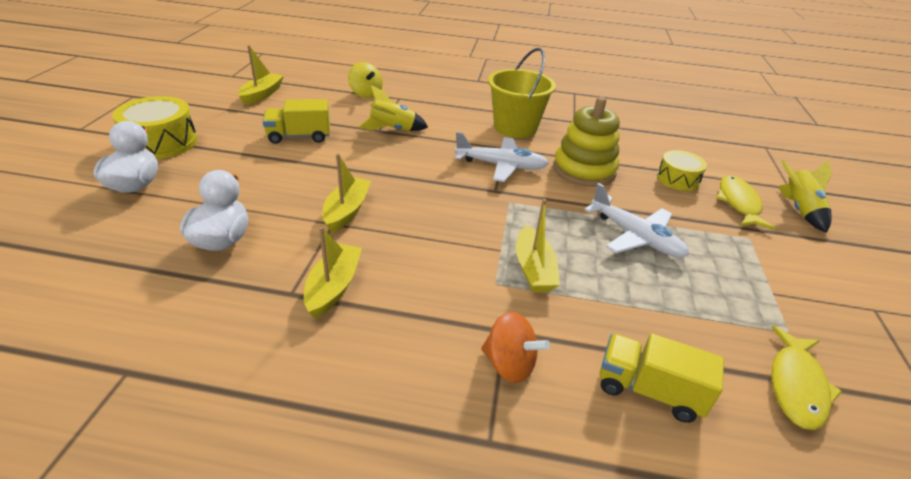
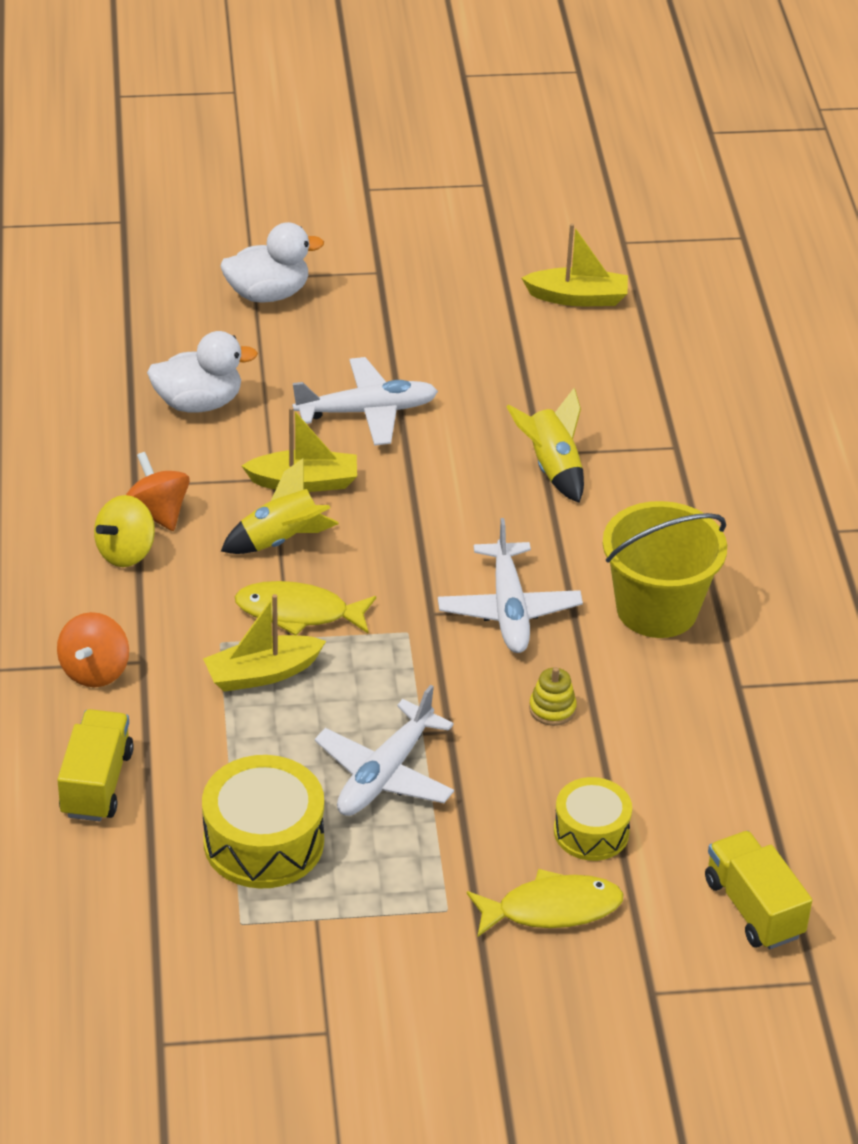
camera: 75 degrees right, 5 degrees up
(161, 142) = (375, 268): yellow drum -> yellow drum (263, 841)
(296, 174) = (367, 411): none -> white plane
(299, 136) = (468, 381): yellow truck -> yellow truck (753, 908)
(333, 287) = (158, 513): yellow boat -> orange spinning top
(366, 94) = (663, 405): yellow spinning top -> yellow spinning top (126, 552)
(584, 170) = (552, 709): yellow stacking toy -> yellow stacking toy, size x0.43
(796, 385) = (147, 915): yellow fish -> yellow fish (298, 612)
(799, 210) = (573, 992): yellow rocket -> yellow rocket (281, 540)

